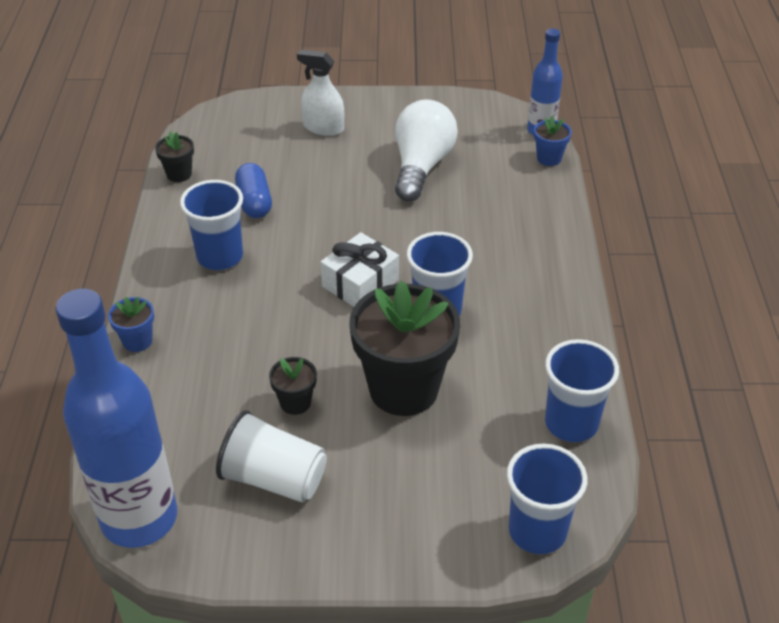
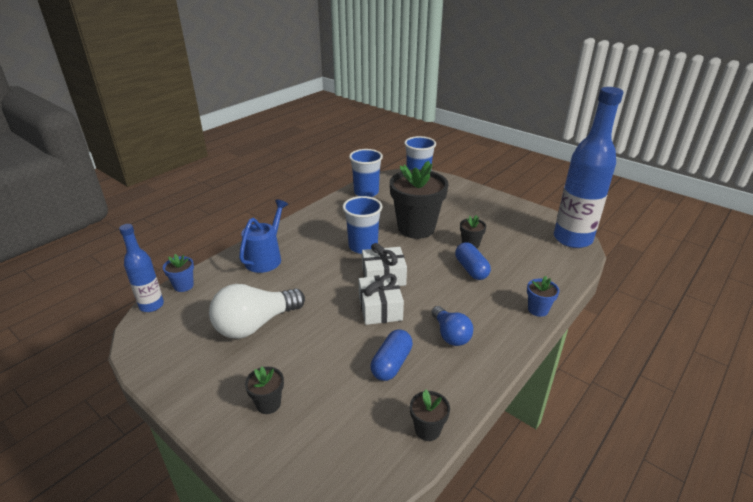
camera: 140 degrees left, 10 degrees down
(220, 257) = (450, 335): blue cup -> blue light bulb
(261, 357) = (471, 269): none -> blue capsule
(274, 478) = (502, 226): white cup -> none
(321, 244) = (380, 308): none -> white gift
(323, 128) = (268, 404): white spray bottle -> black flower pot
(524, 229) = (266, 258): none -> blue watering can

